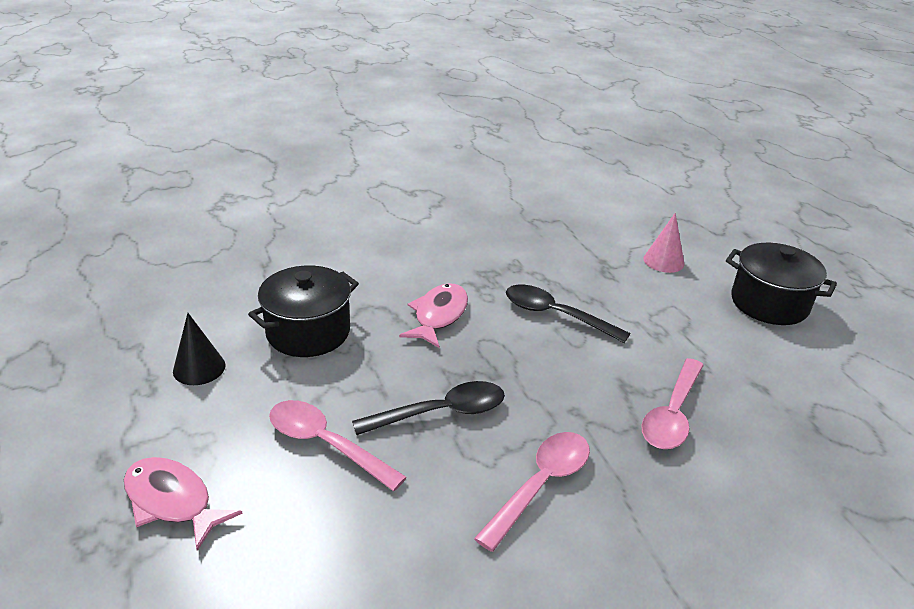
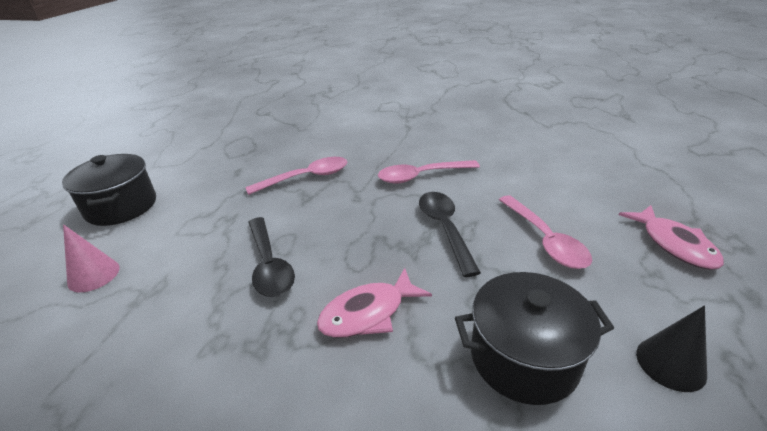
camera: 140 degrees left, 0 degrees up
(441, 412) = (444, 228): black spoon -> black spoon turned 60 degrees clockwise

